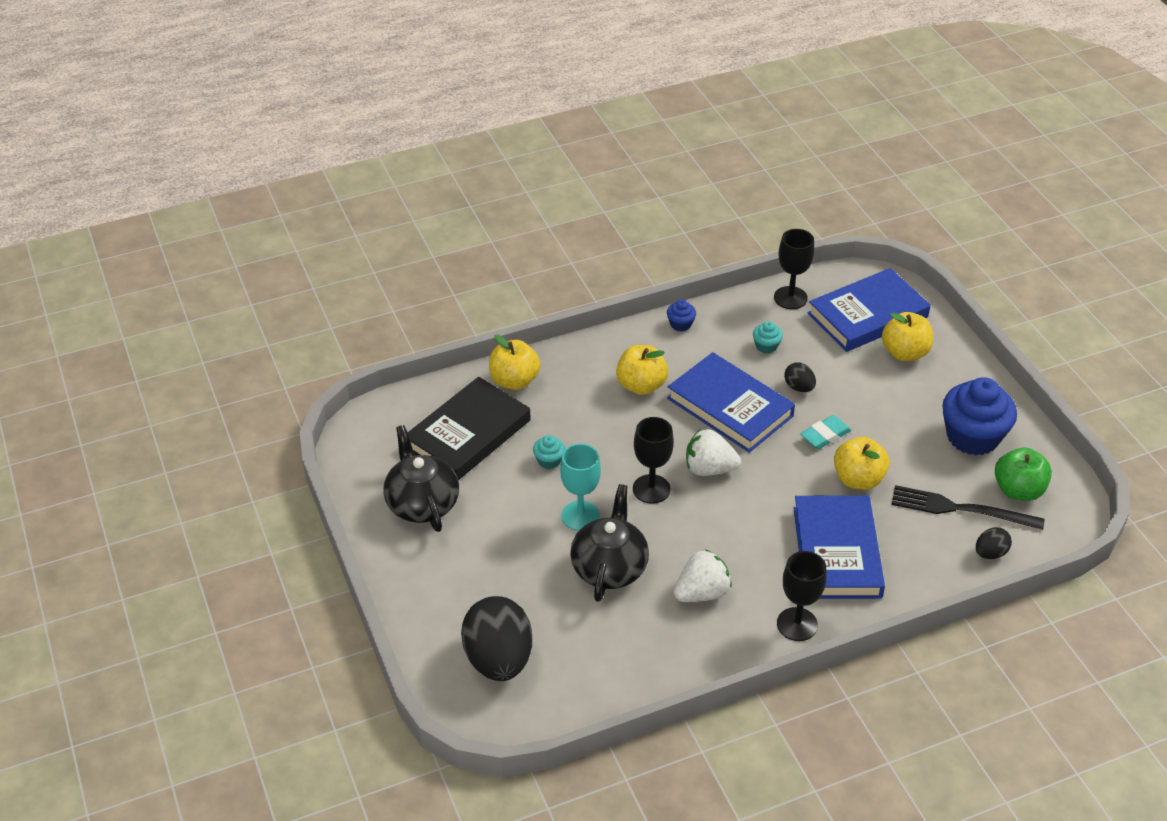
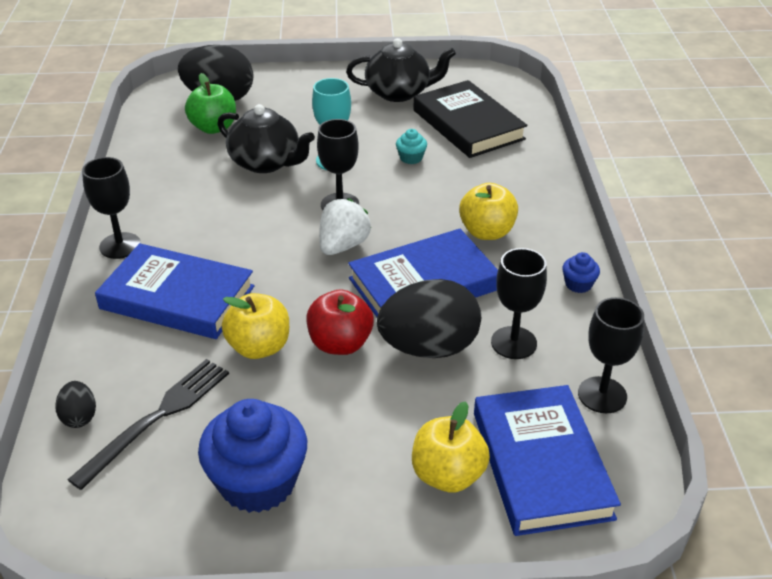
camera: 110 degrees right, 5 degrees down
(514, 381) = (528, 159): yellow apple -> none
(702, 593) = (200, 202): white strawberry -> none
(766, 346) = (513, 343): turquoise cupcake -> black goblet
(799, 387) = (429, 348): black egg -> black egg, size x2.19
(825, 435) = (340, 344): turquoise eraser -> red apple
(1018, 490) = (143, 488): green apple -> green apple (214, 128)

